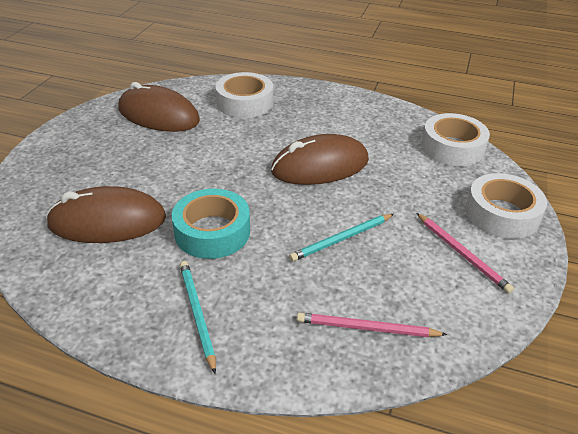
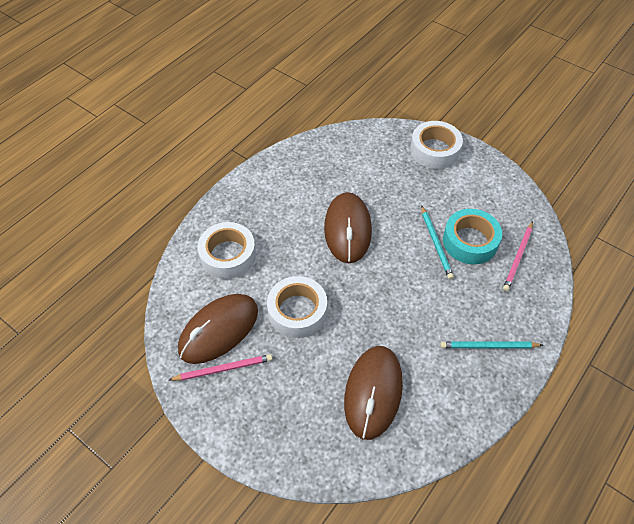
camera: 70 degrees left, 15 degrees up
(212, 232) = (407, 320): turquoise tape -> turquoise tape (470, 241)
(452, 148) = (353, 143): white tape -> white tape (297, 311)
(462, 254) = (466, 186): pink pencil -> pink pencil (223, 369)

